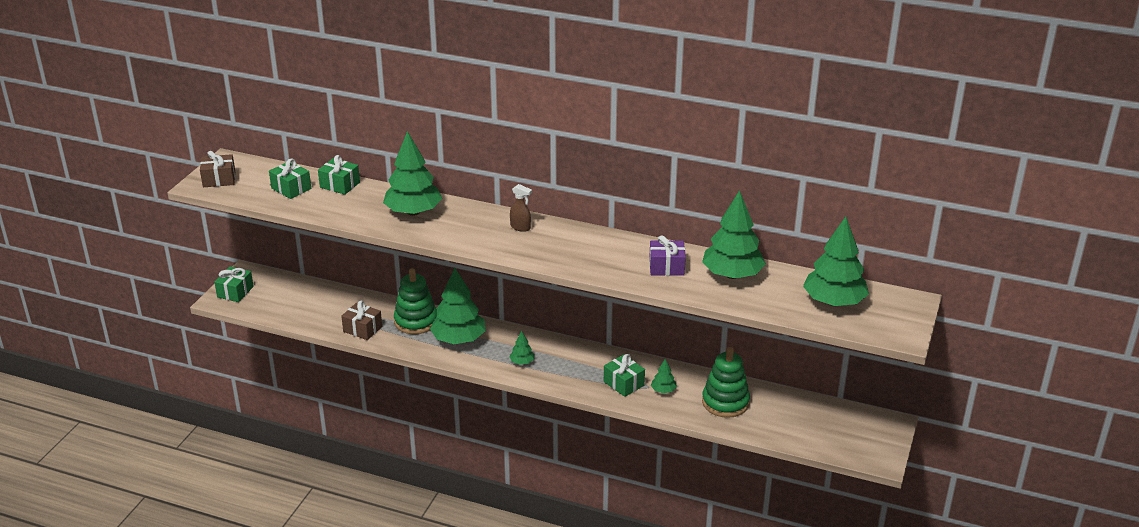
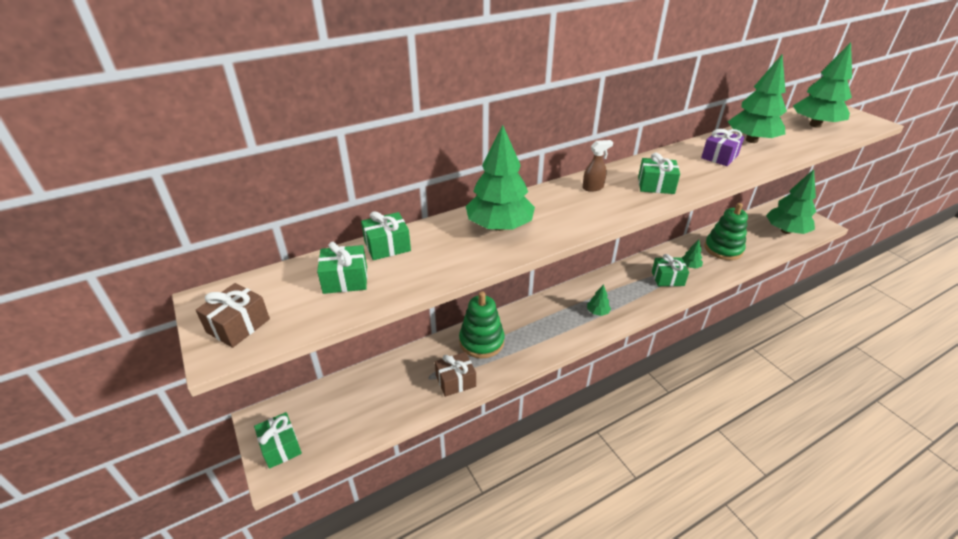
camera: 50 degrees left, 5 degrees up
(459, 339) = (533, 330): green tree -> green tree (785, 231)
(563, 252) = (655, 185): none -> green gift

